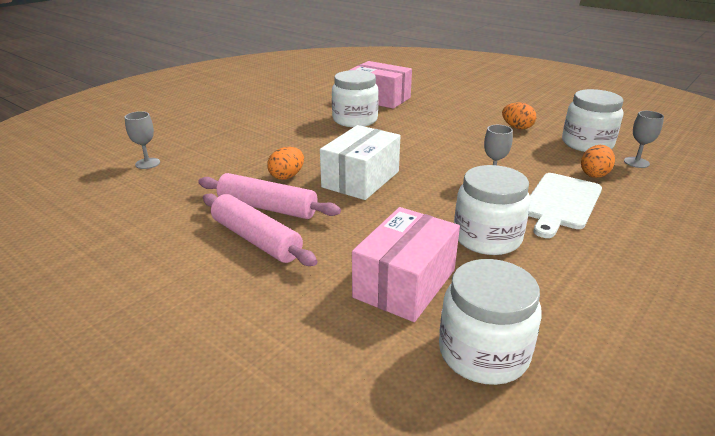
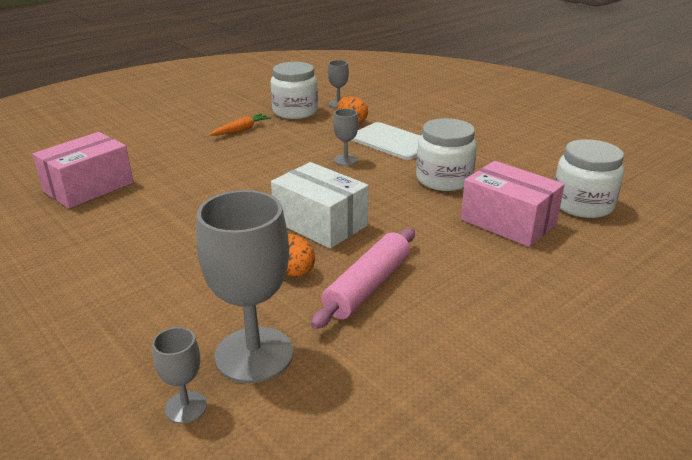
camera: 80 degrees left, 0 degrees up
(190, 175) = (254, 354): none -> grey goblet
(256, 239) = (435, 295): pink rolling pin -> none
(355, 120) = (149, 211): white jar -> none
(517, 127) = (241, 130): orange egg -> orange carrot

